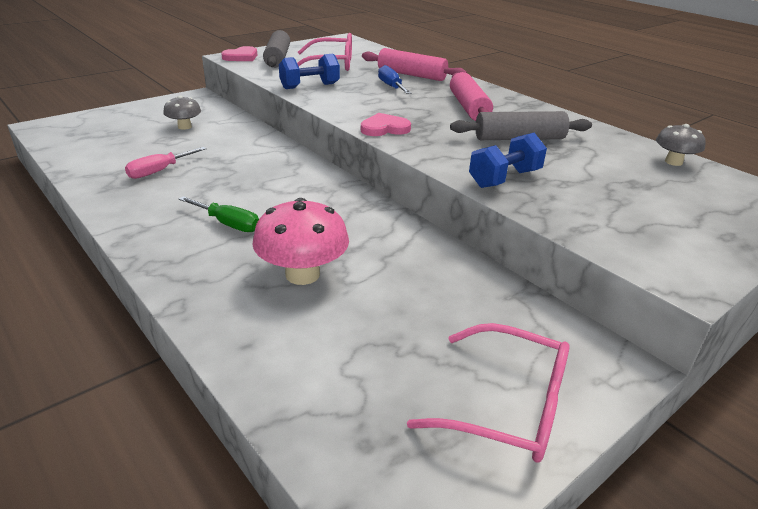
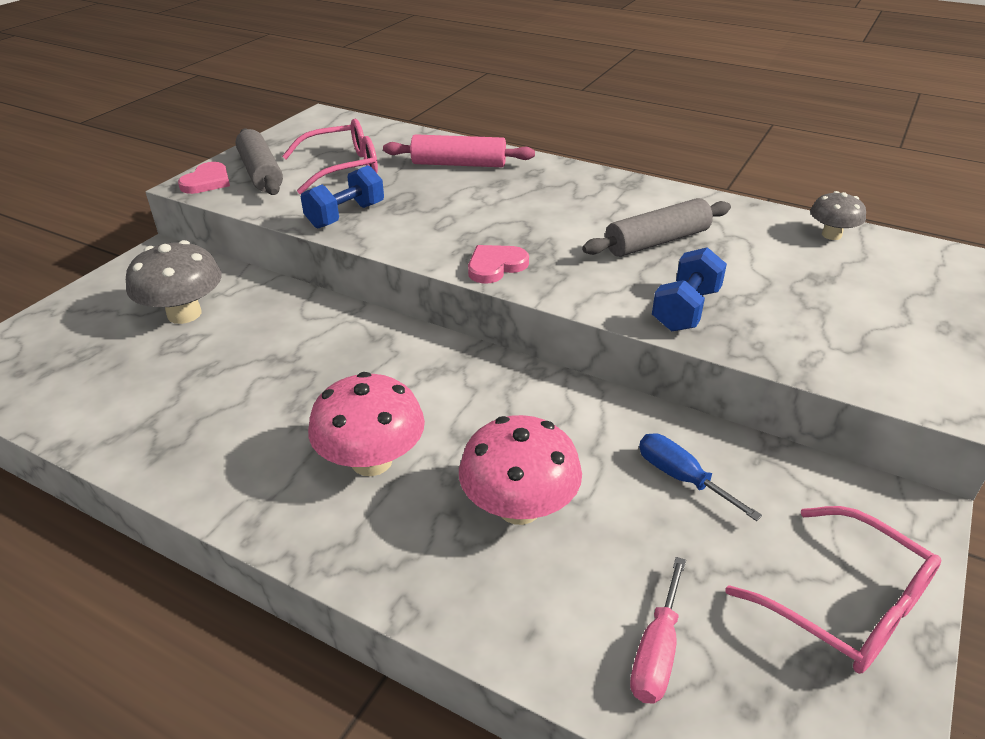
camera: 20 degrees left, 5 degrees up
(159, 171) = (209, 402): pink screwdriver -> pink screwdriver (656, 652)
(184, 127) = (184, 314): grey mushroom -> grey mushroom, size x1.69
(228, 224) = (371, 461): green screwdriver -> pink mushroom
(391, 87) = (450, 191): blue screwdriver -> blue screwdriver (681, 478)
(468, 107) = (566, 205): pink rolling pin -> none
(506, 405) = (844, 603): pink glasses -> pink glasses turned 45 degrees clockwise

